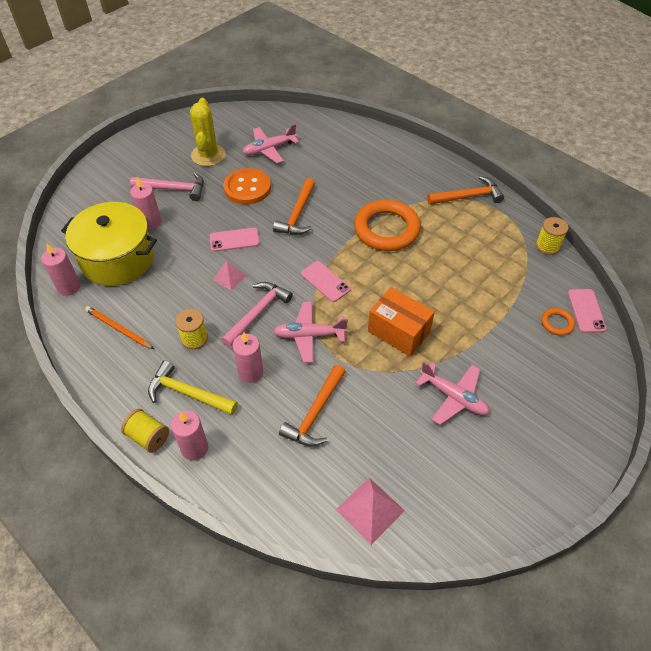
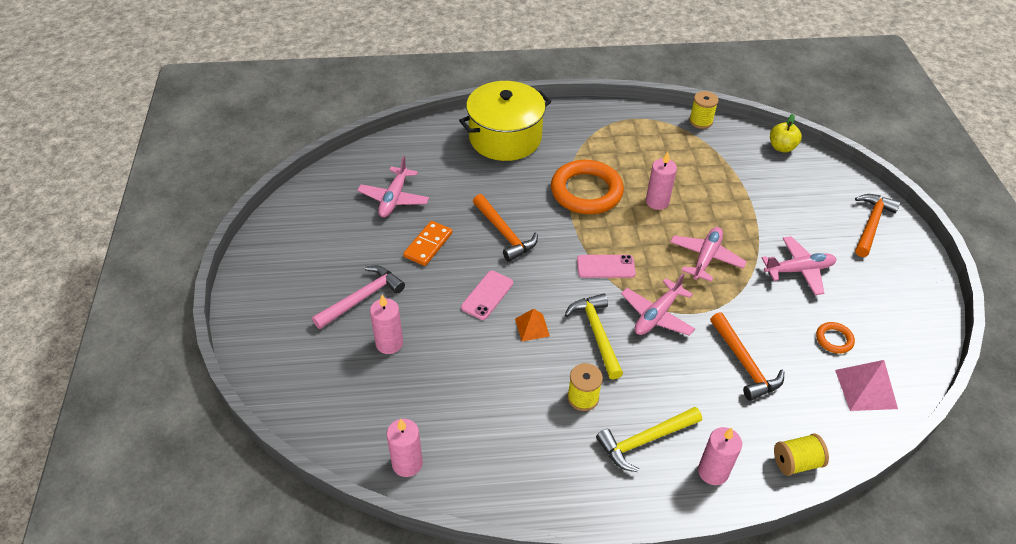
camera: 50 degrees left, 5 degrees down
(118, 259) = (411, 399): yellow pot -> yellow pot (505, 137)
(118, 329) = (511, 451): orange pencil -> none
(148, 437) = (670, 501): yellow spool -> yellow spool (796, 462)
(208, 155) = (345, 244): yellow cactus -> none
(229, 277) = (532, 327): pink pyramid -> orange pyramid
(247, 188) = (428, 245): orange button -> orange domino
(250, 372) = (661, 380): pink candle -> pink candle (657, 202)
(258, 313) = (596, 333): pink hammer -> yellow hammer
(398, 331) = (706, 258): orange box -> pink plane
(468, 196) = (603, 123): orange hammer -> orange hammer (871, 224)
(557, 323) = (779, 169): orange ring -> orange ring (834, 339)
(586, 311) = (781, 147): pink phone -> yellow apple

